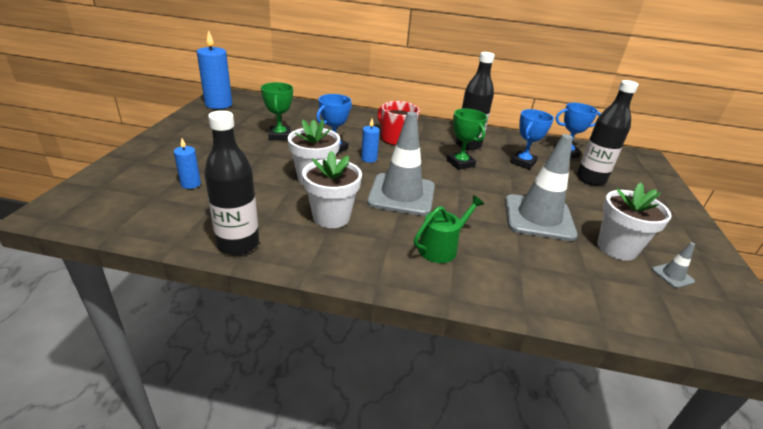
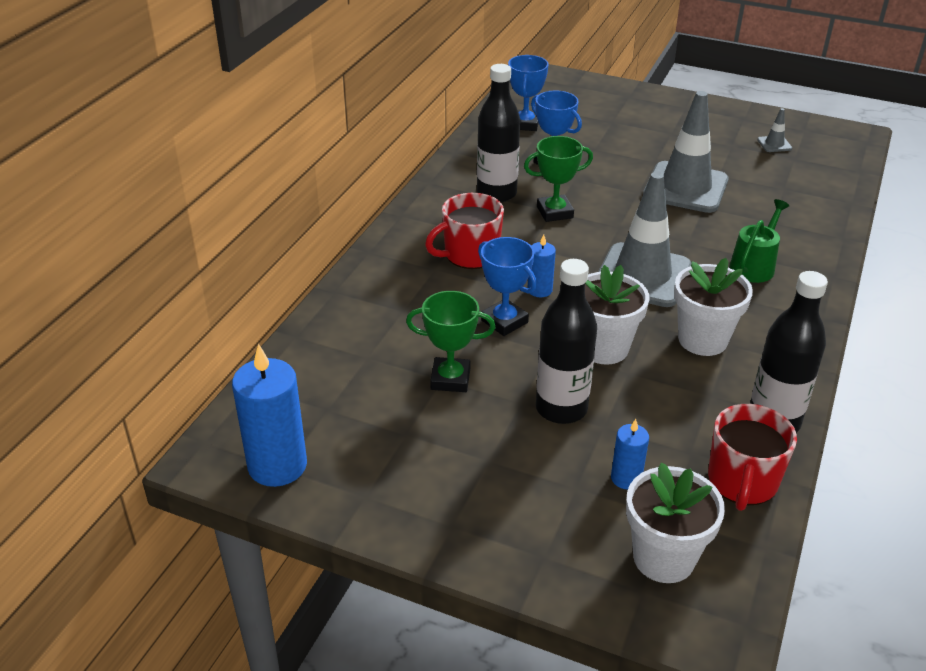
camera: 75 degrees left, 5 degrees up
(177, 226) = (742, 482): none -> red mug
(441, 248) = (754, 266): green watering can -> green watering can turned 60 degrees clockwise
(590, 179) = (595, 128): black bottle -> black bottle (561, 408)
(616, 248) = (736, 158): white flower pot -> white flower pot (663, 558)

